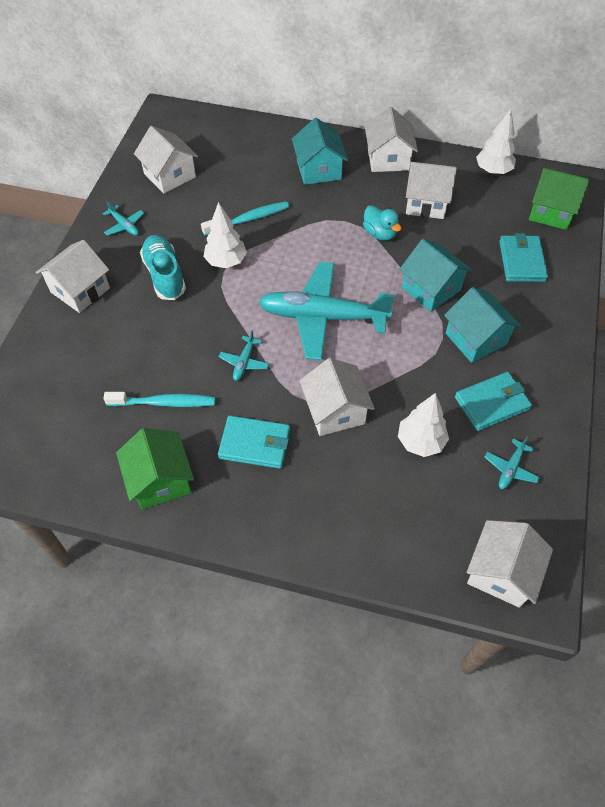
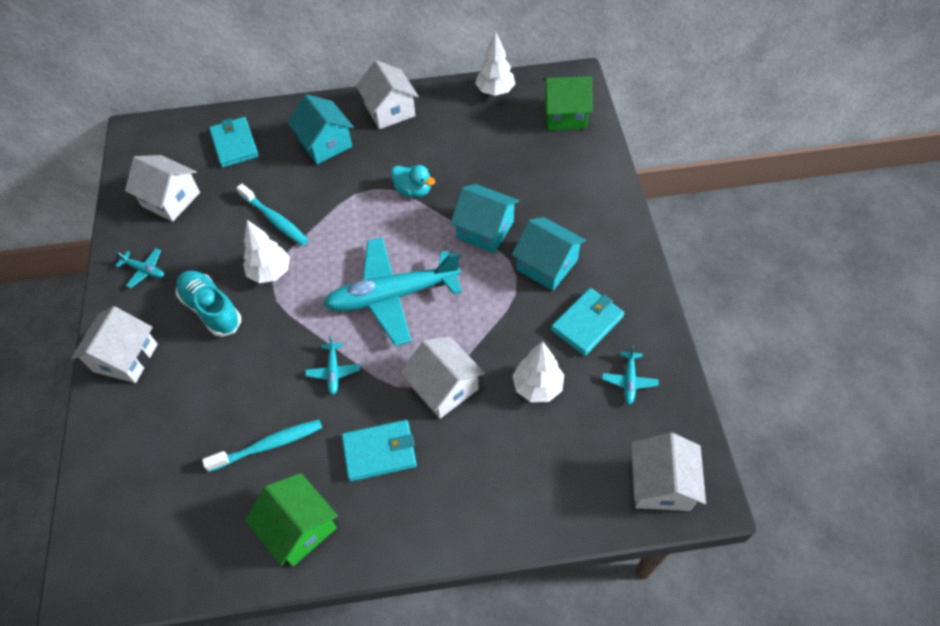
camera: 20 degrees left, 0 degrees up
(248, 219) = (275, 220): turquoise toothbrush -> turquoise toothbrush turned 90 degrees clockwise
(426, 203) = (445, 144): white house -> none
(521, 261) = (557, 173): turquoise wallet -> turquoise wallet (234, 144)

